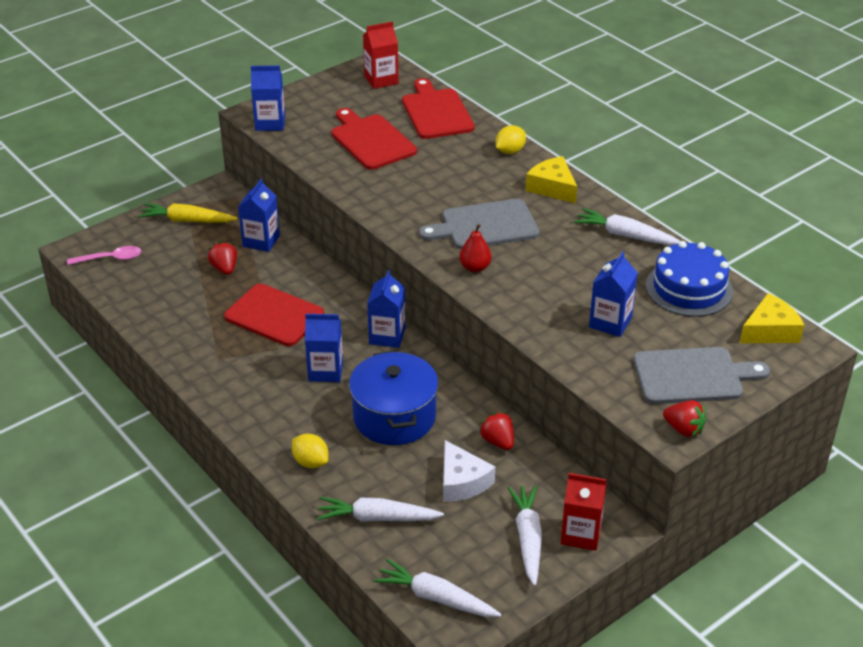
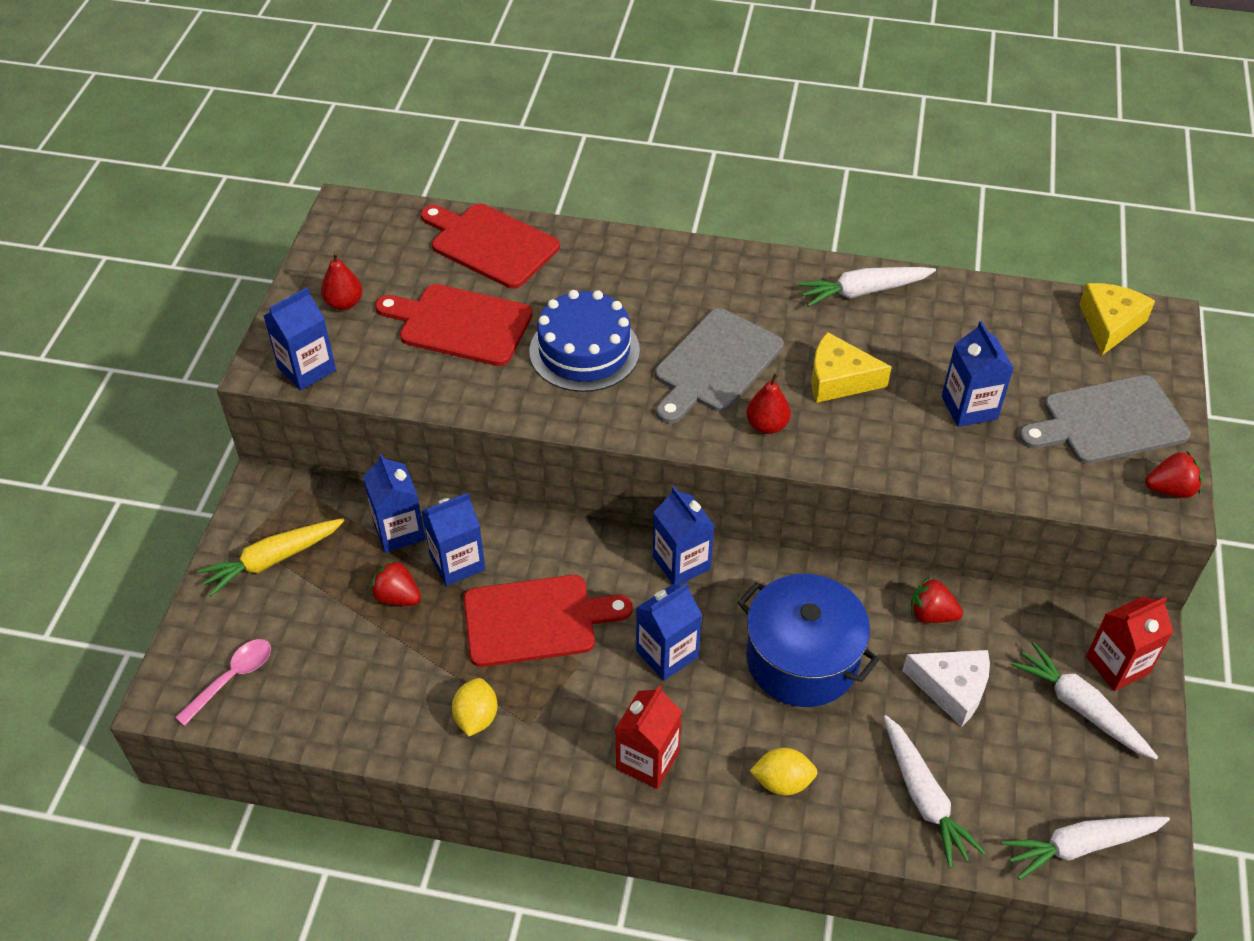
camera: 40 degrees left, 10 degrees up
(272, 270) = (457, 562): none -> blue carton
(325, 103) = (344, 303): none -> red pear
(377, 518) = (924, 797): white carrot -> white carrot turned 75 degrees counterclockwise
(381, 80) = (375, 234): red carton -> red carton (647, 760)
(510, 151) = (630, 252): yellow lemon -> yellow lemon (476, 717)
(552, 187) = (727, 274): yellow cheese -> yellow cheese (839, 379)
(689, 288) = (989, 319): blue cake -> blue cake (584, 351)
(693, 376) = (1108, 421): grey cutting board -> grey cutting board turned 150 degrees counterclockwise

